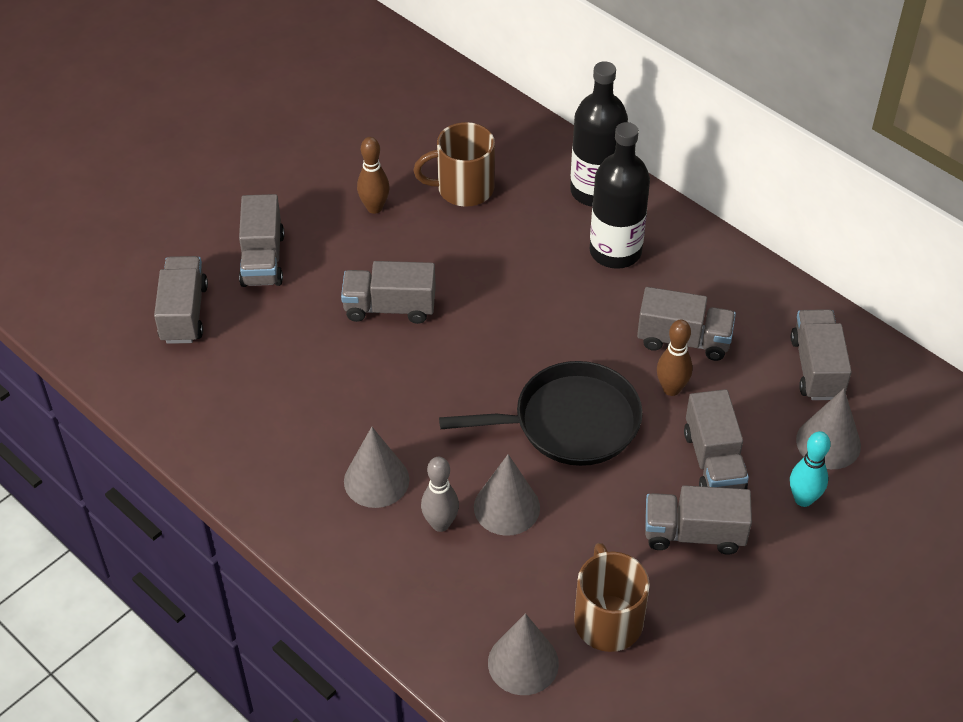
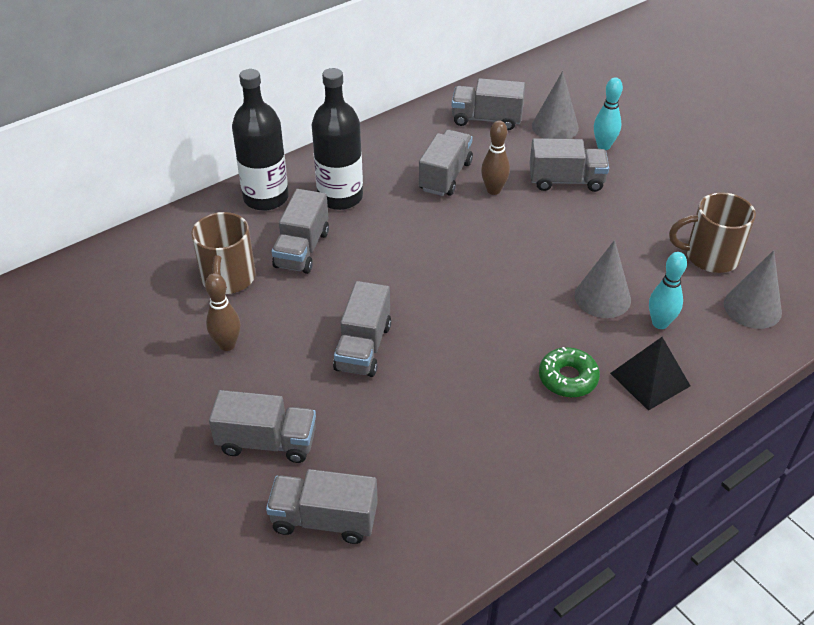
camera: 80 degrees left, 5 degrees down
(376, 480) = (568, 378): grey cone -> green donut
(387, 555) = (649, 379): none -> black pyramid
(440, 524) = (618, 340): grey bowling pin -> none
(476, 564) = (660, 323): none -> turquoise bowling pin
(569, 422) = (518, 249): black pan -> none
(694, 533) = (632, 201): grey truck -> grey truck (302, 249)

